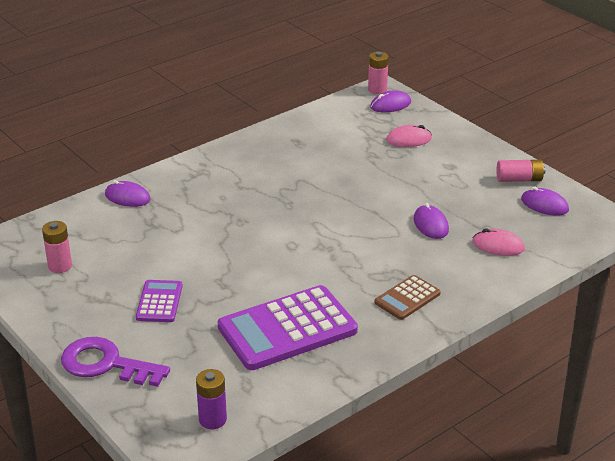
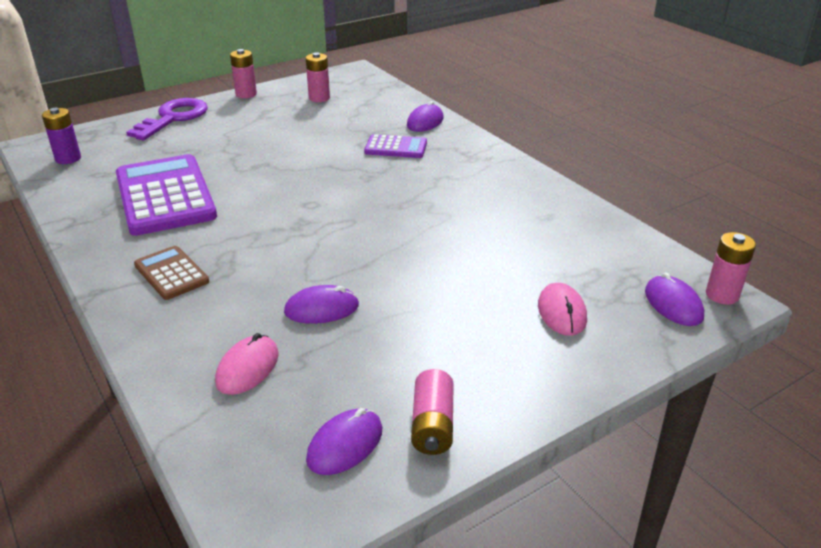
camera: 95 degrees right, 0 degrees up
(41, 321) = (246, 94): none -> pink battery
(159, 302) = (245, 137): purple calculator -> purple calculator (396, 147)

